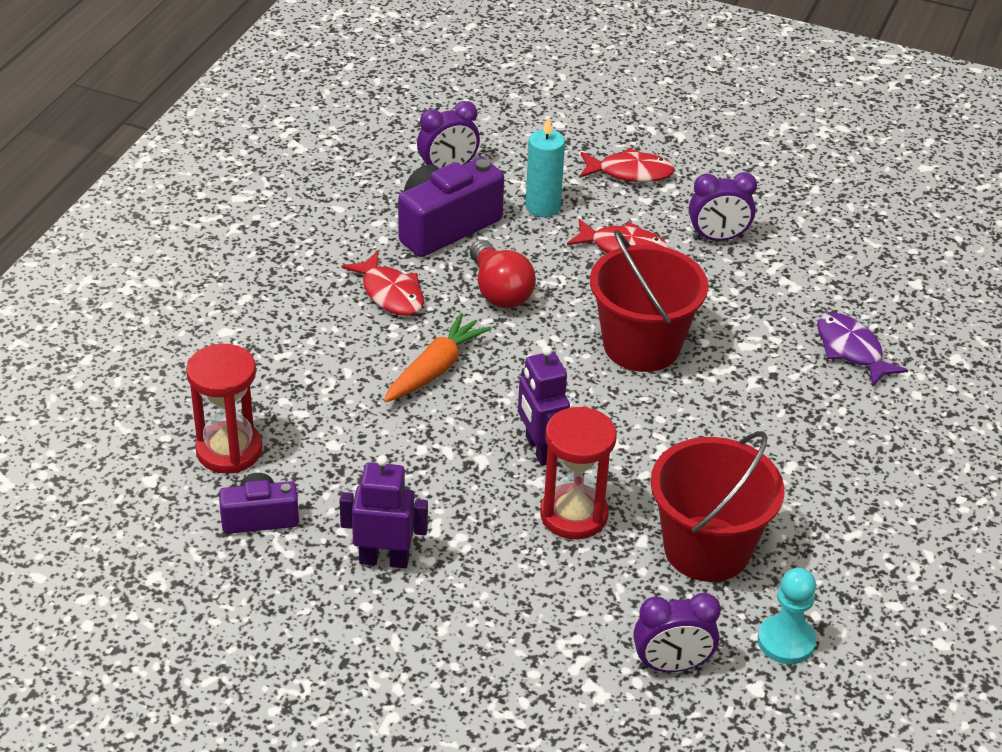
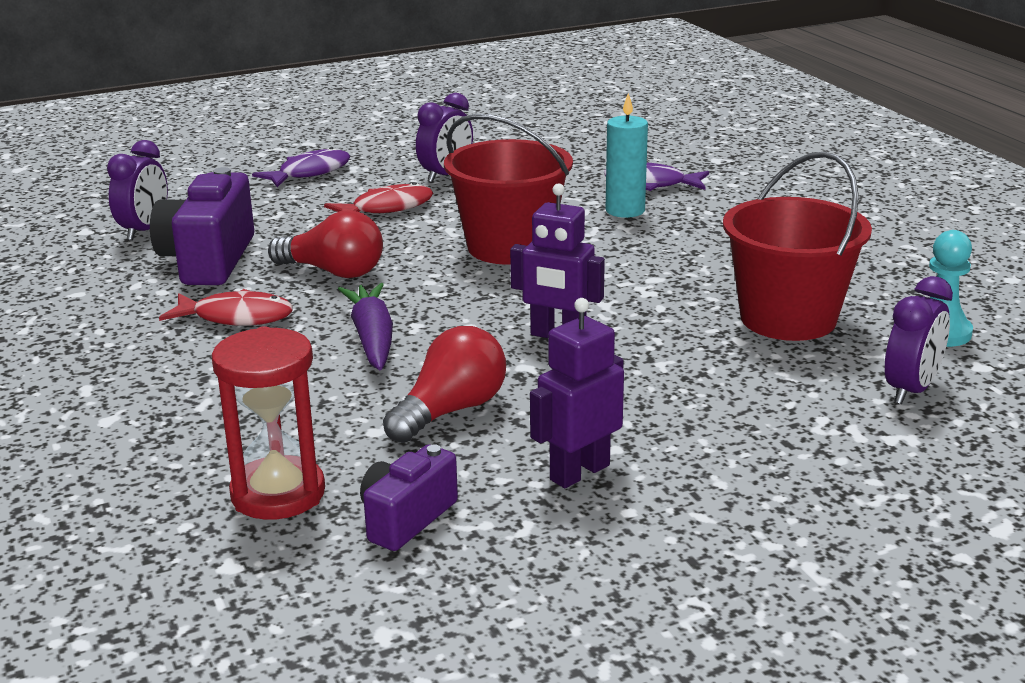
camera: 45 degrees left, 15 degrees down
(390, 461) = (451, 411): none -> red light bulb
(435, 369) = (372, 338): orange carrot -> purple carrot
(543, 207) = (274, 216): turquoise candle -> turquoise candle (625, 210)
(574, 515) = (663, 355): red hourglass -> none
(630, 173) = (309, 173): red fish -> purple fish

